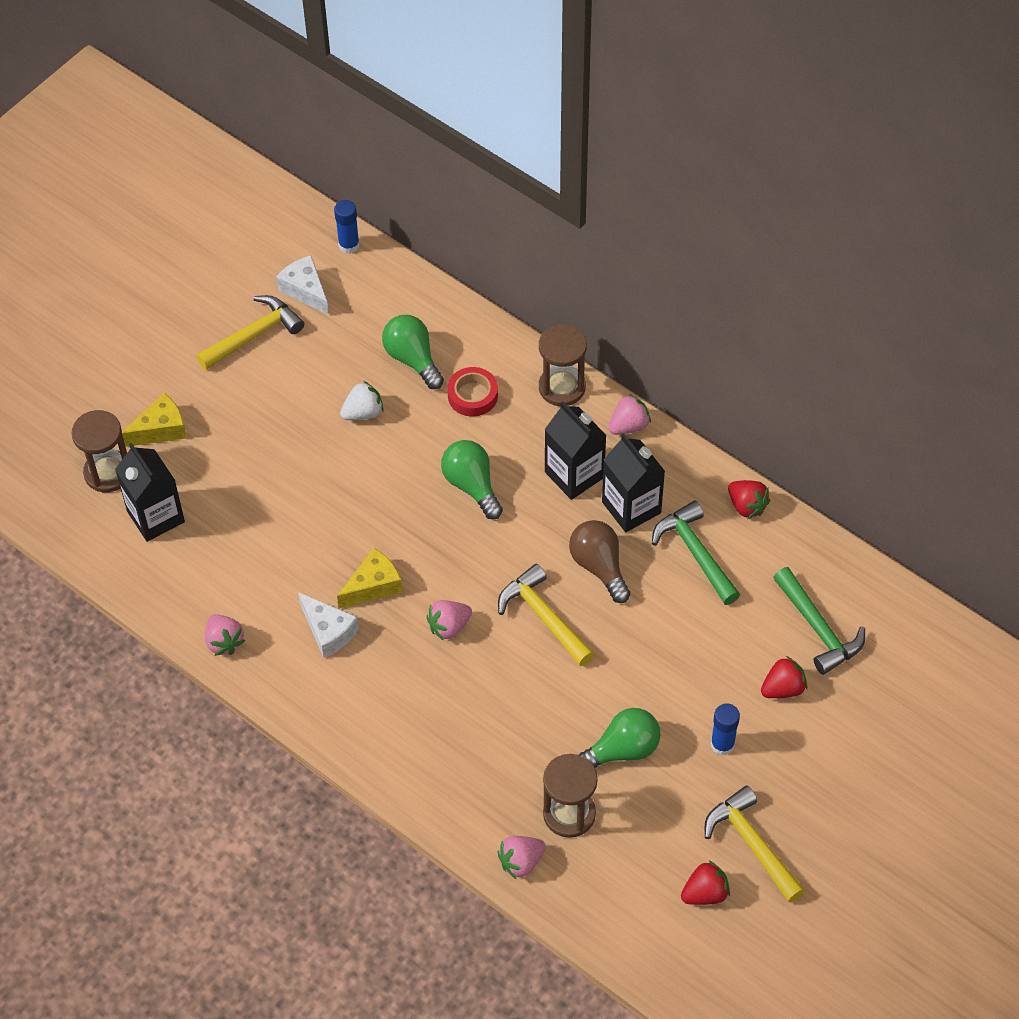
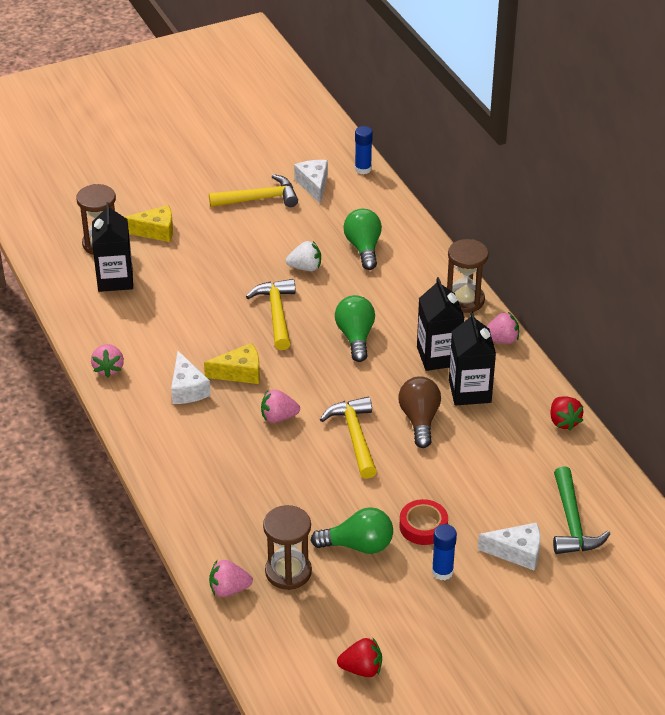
camera: 25 degrees right, 15 degrees down
(472, 395) = (393, 283): red tape -> red tape (423, 526)
(695, 553) = (502, 438): green hammer -> none
(752, 844) = (423, 650): yellow hammer -> yellow hammer (276, 314)
(783, 688) = (517, 552): red strawberry -> white cheese

